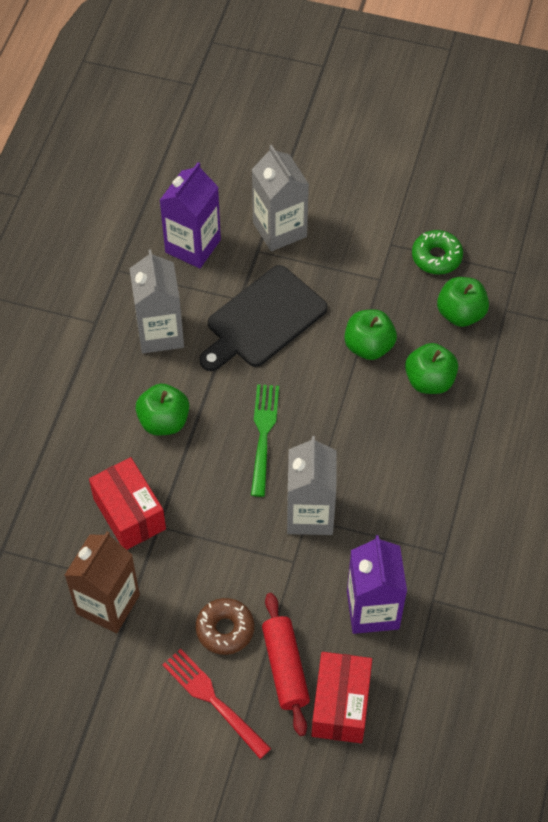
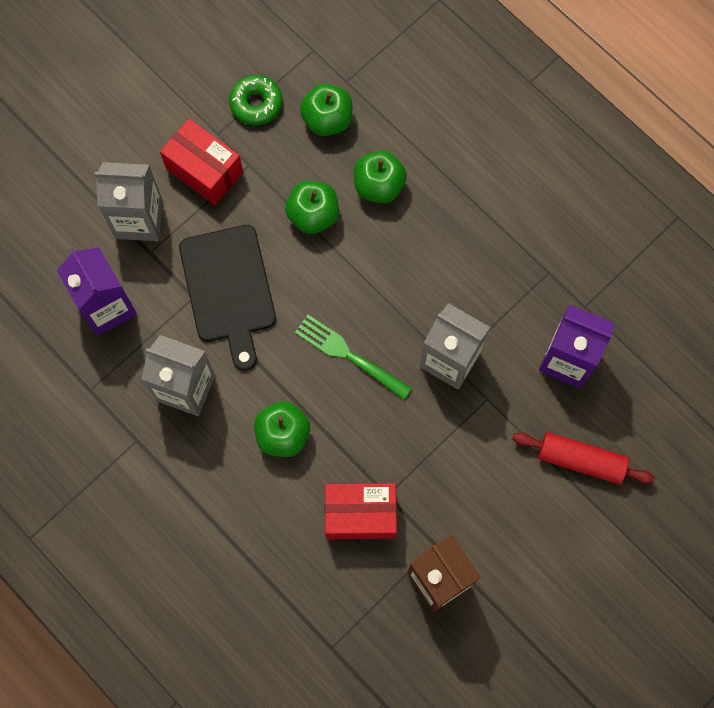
camera: 60 degrees left, 15 degrees up
(213, 700) = (578, 536): red fork -> none
(225, 629) = (518, 491): brown donut -> none
(340, 705) = (637, 434): red box -> red box (204, 170)

